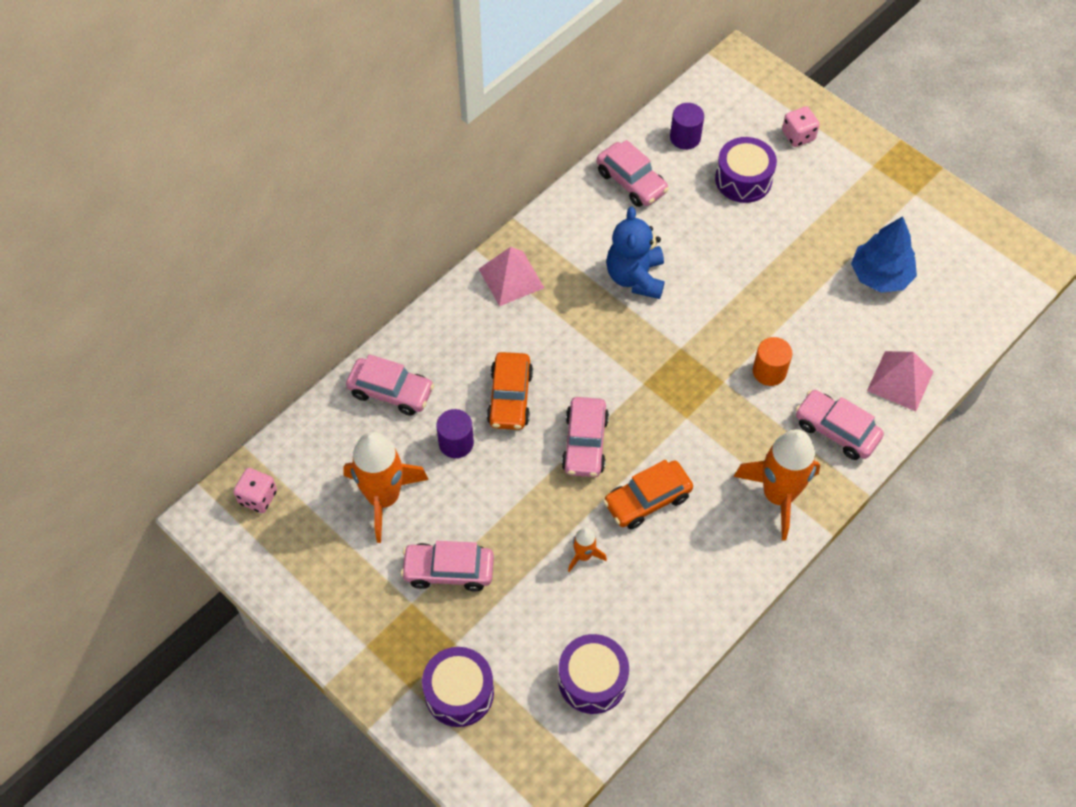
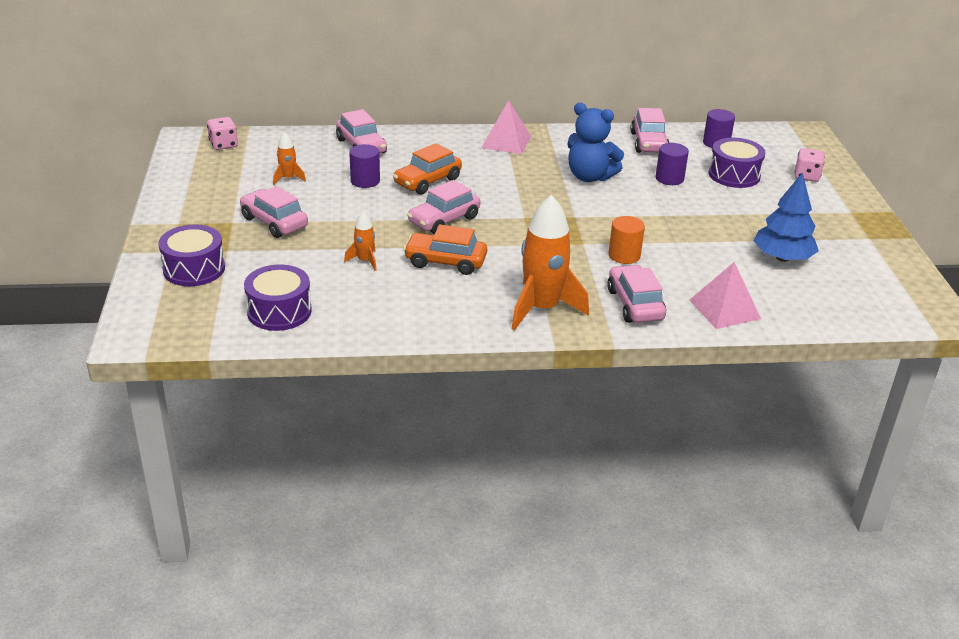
camera: 40 degrees right, 25 degrees down
(383, 498) = (288, 178): orange rocket -> orange rocket, size x0.46
(635, 277) = (589, 177): blue teddy bear -> blue teddy bear turned 105 degrees counterclockwise
(699, 227) = (669, 178): none -> purple cylinder

